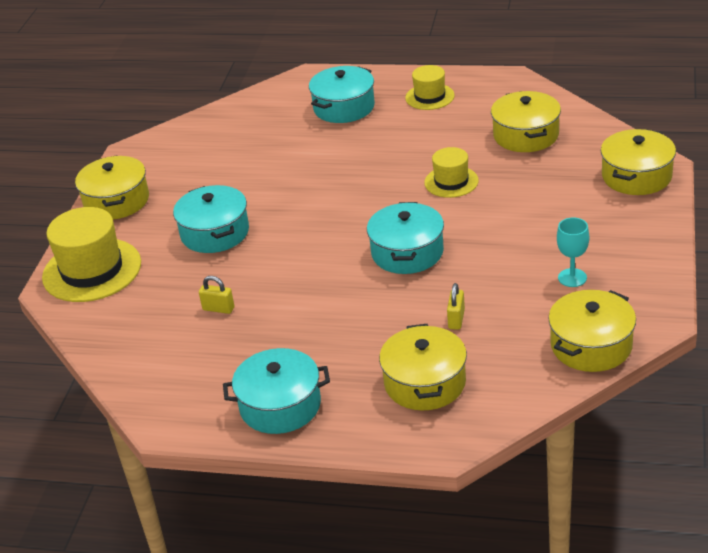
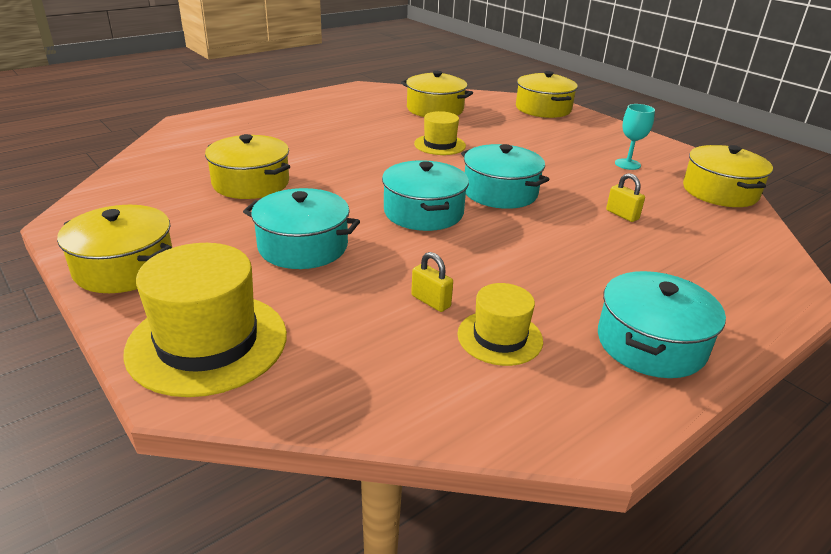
camera: 55 degrees left, 5 degrees down
(218, 309) = (431, 301): yellow padlock -> yellow padlock turned 75 degrees clockwise
(344, 107) = (260, 130): turquoise pot -> turquoise pot (423, 212)
(425, 383) = (697, 262): yellow pot -> yellow pot (251, 183)
(429, 97) = (322, 108): yellow hat -> yellow hat (500, 337)

